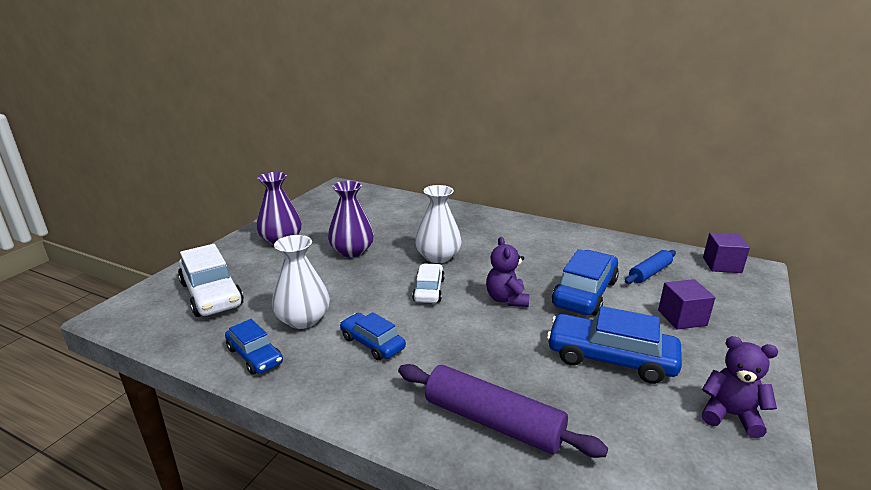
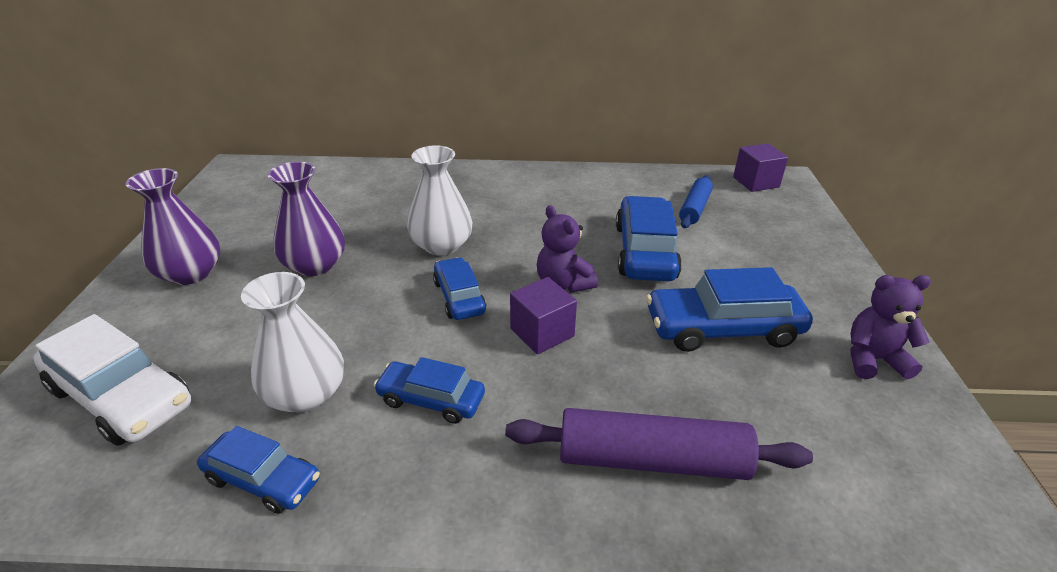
camera: 25 degrees left, 10 degrees up
(429, 290) = (459, 297): white car -> blue car
(682, 318) = (759, 256): purple cube -> purple cube (542, 332)

